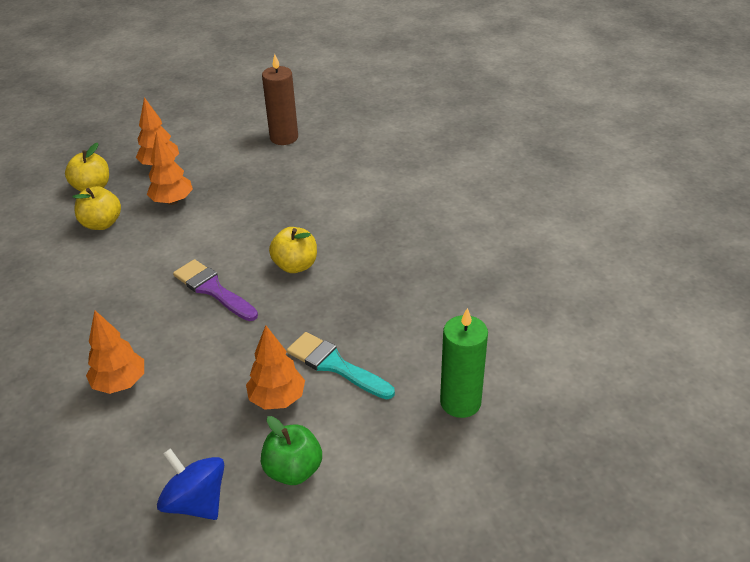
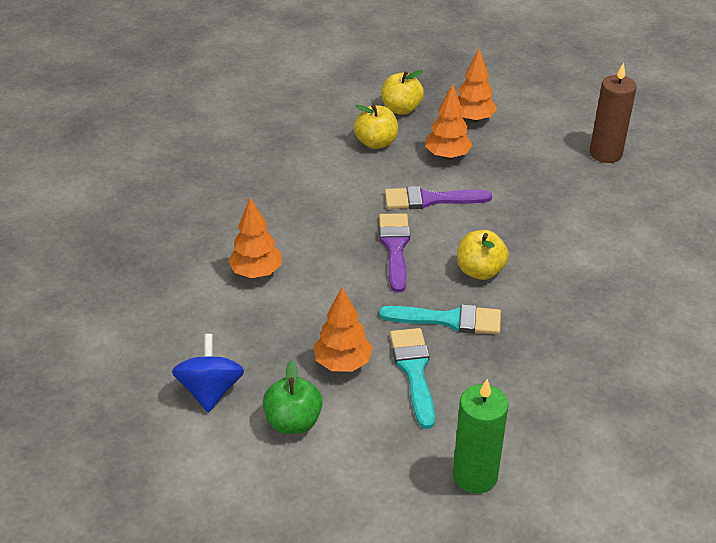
camera: 45 degrees right, 0 degrees up
(197, 239) = (430, 199): none -> purple brush
(315, 313) = (448, 320): none -> turquoise brush

